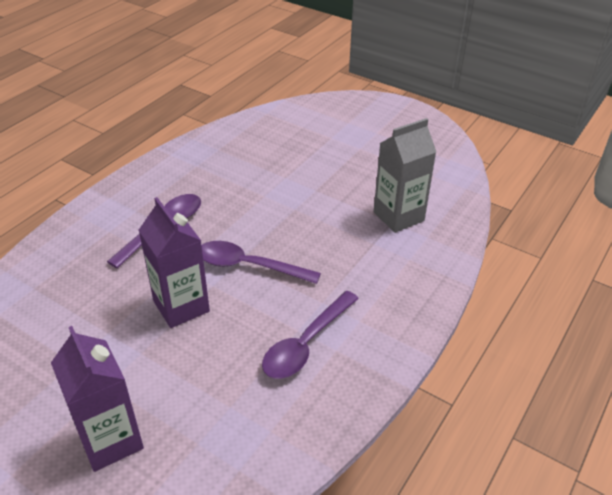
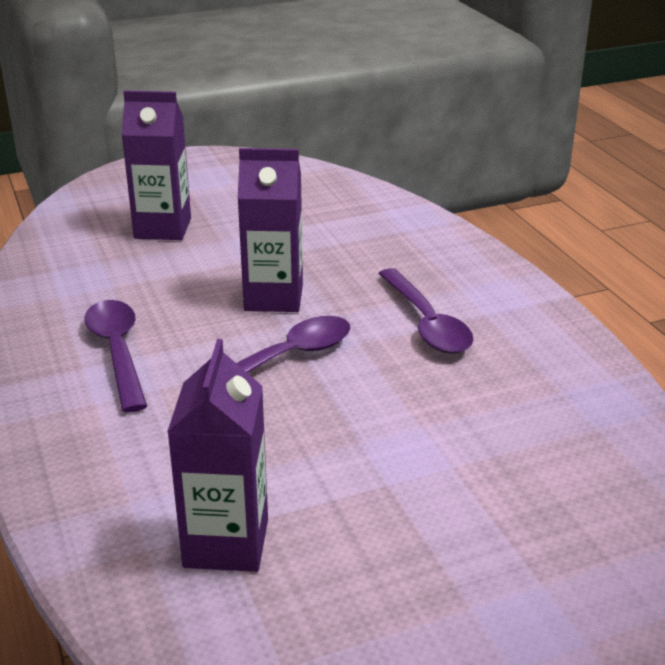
camera: 125 degrees right, 10 degrees down
(398, 216) = (226, 543): grey carton -> purple carton

